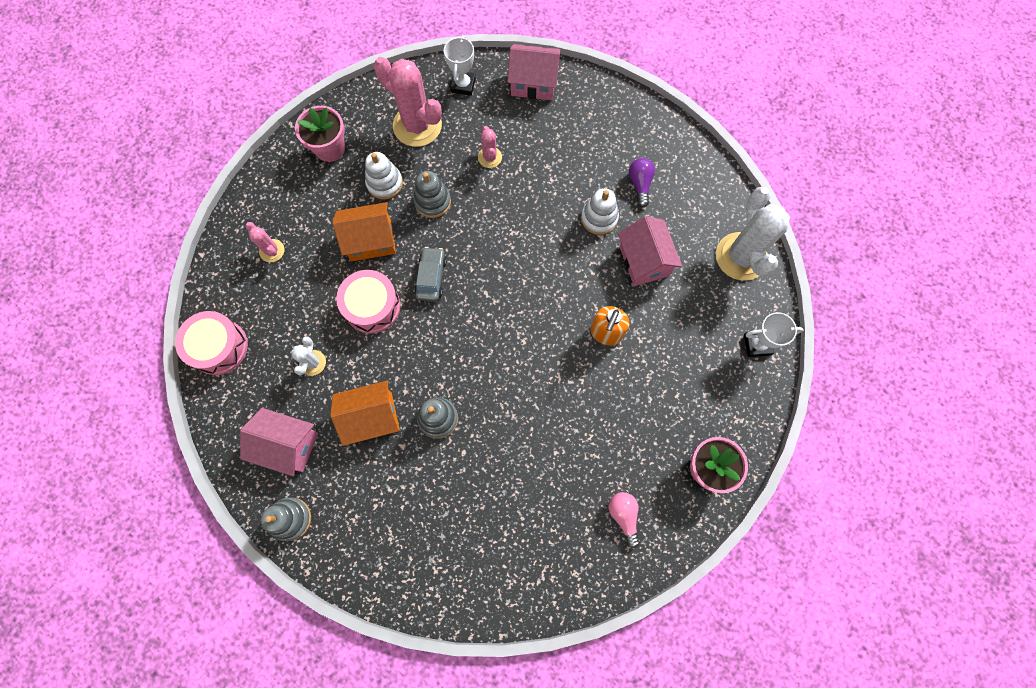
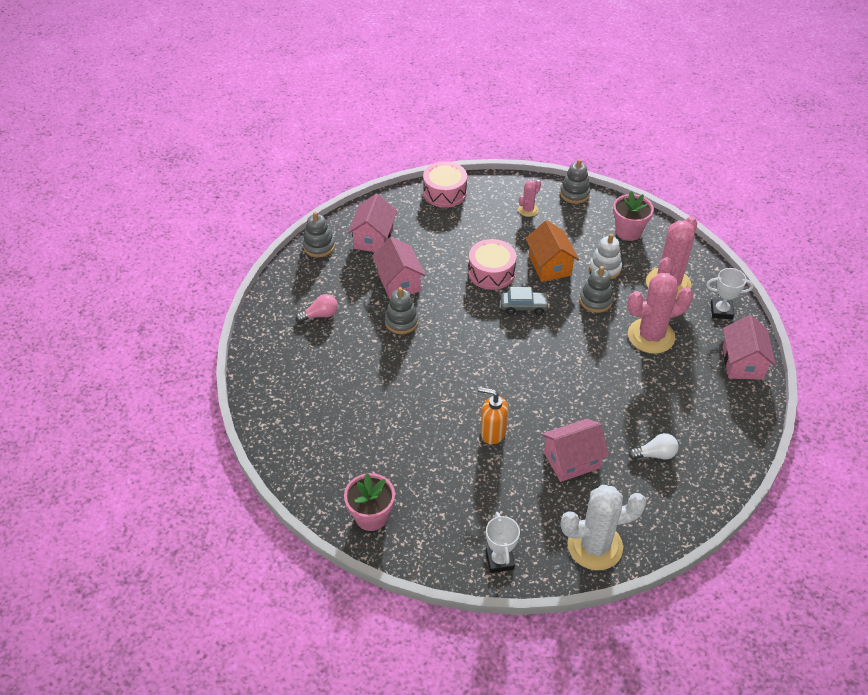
camera: 85 degrees right, 25 degrees down
(254, 194) = (574, 194): none -> grey stacking toy
(313, 363) = (439, 244): white cactus -> none
(372, 417) = (398, 282): orange house -> pink house
(490, 157) = (651, 336): pink cactus -> pink cactus, size x2.05
(599, 218) = (609, 422): white stacking toy -> none
(623, 516) = (326, 452): pink light bulb -> pink light bulb (320, 315)
(640, 184) = (655, 454): purple light bulb -> white light bulb

